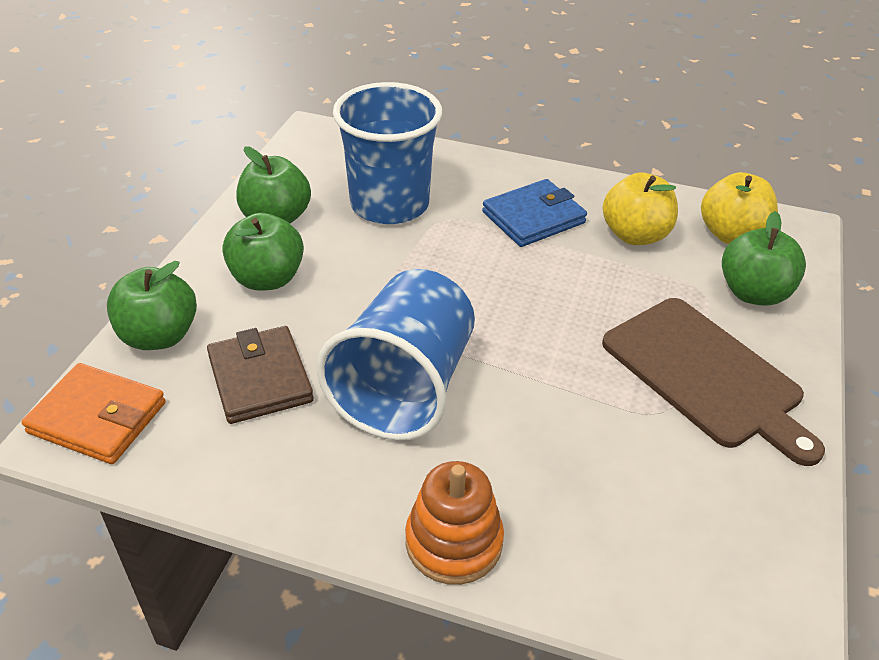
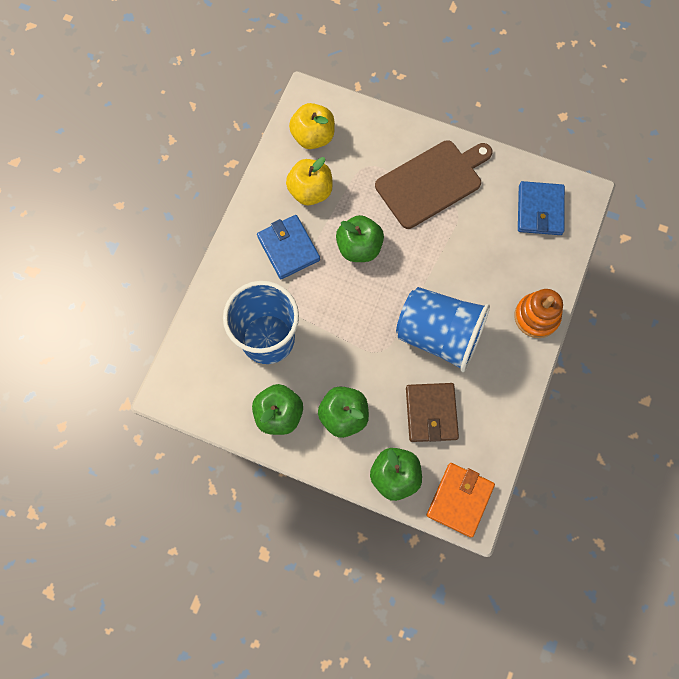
camera: 85 degrees left, 30 degrees up
(260, 378) = (431, 413): brown wallet -> brown wallet turned 75 degrees counterclockwise
(706, 552) = (539, 210): none -> blue wallet
(753, 293) = (367, 140): green apple -> green apple (359, 247)

